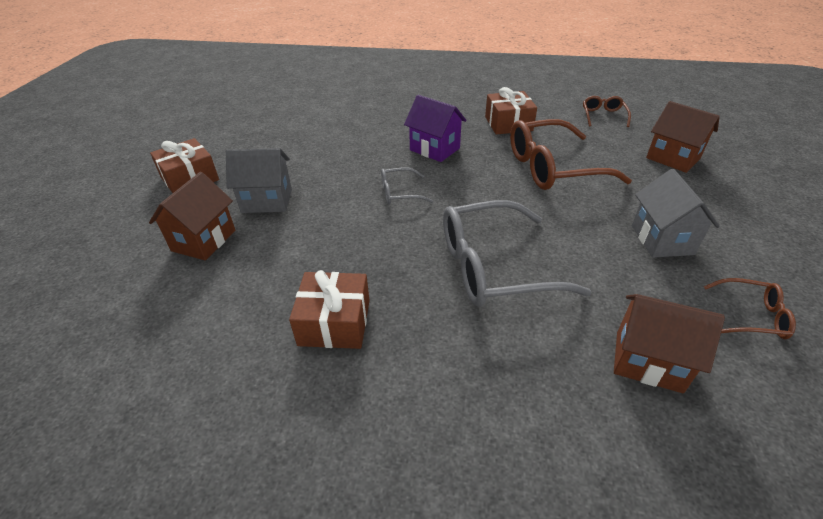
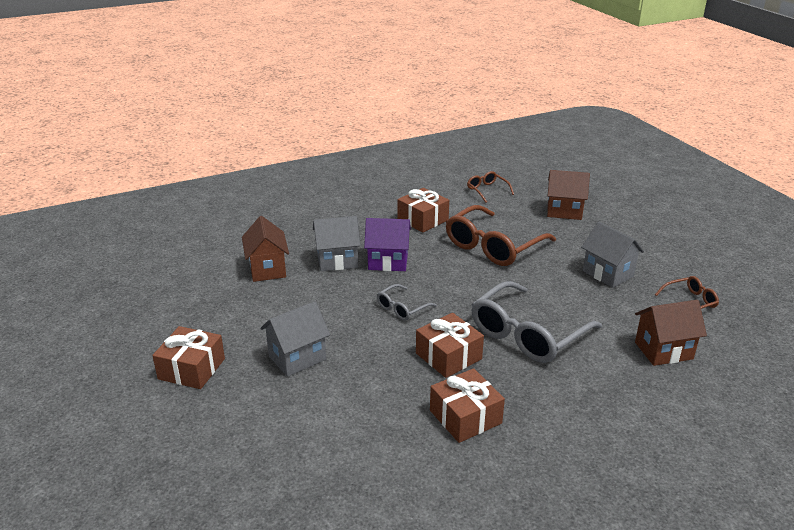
camera: 35 degrees left, 10 degrees down
(204, 240) = (285, 411): brown house -> brown house (267, 269)
(389, 254) = (448, 356): none -> brown gift
(393, 135) = (337, 261): none -> grey house

